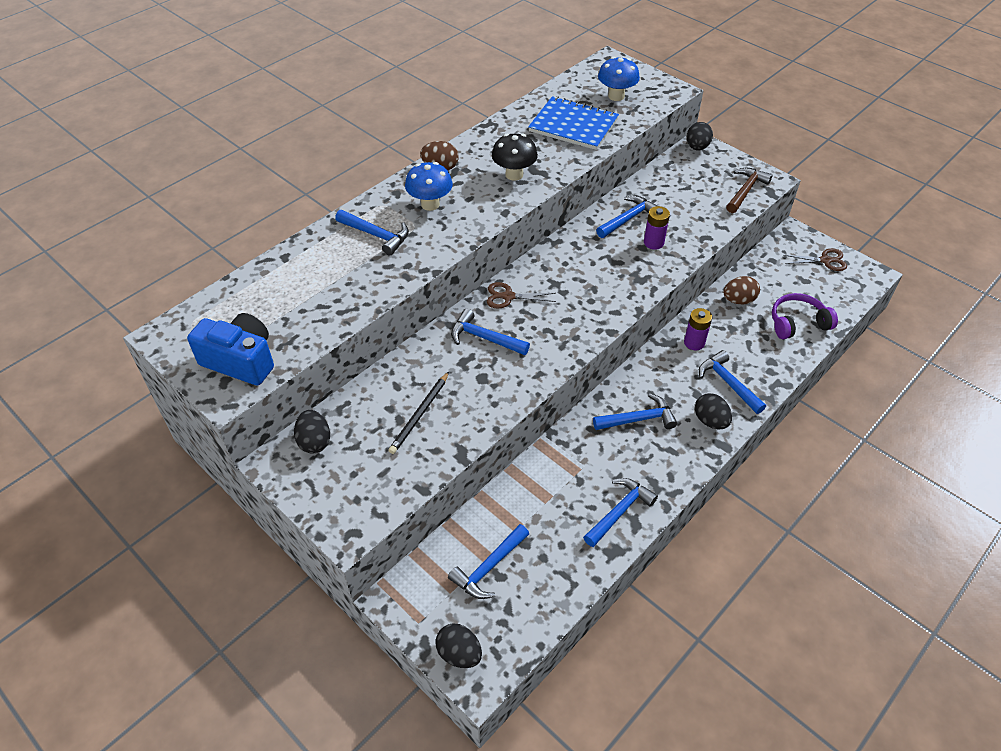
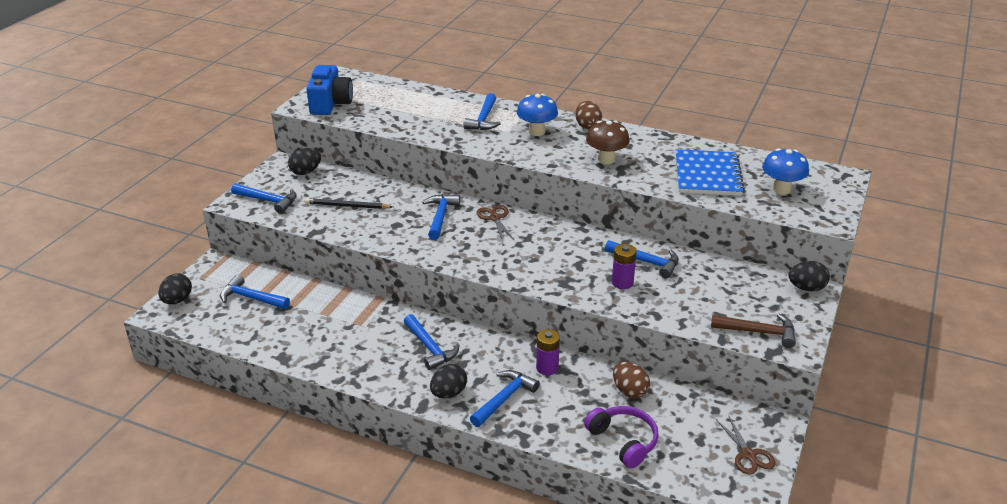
camera: 70 degrees right, 15 degrees down
(514, 174) = (606, 159): black mushroom -> brown mushroom
(619, 512) = (323, 354): blue hammer -> blue hammer (268, 201)

